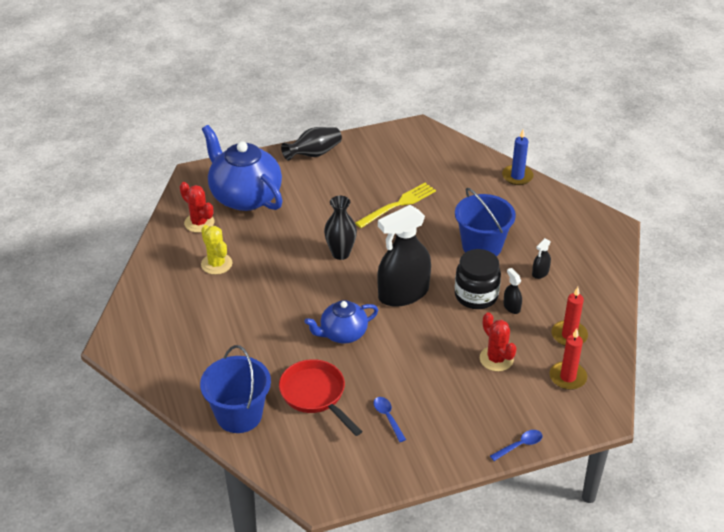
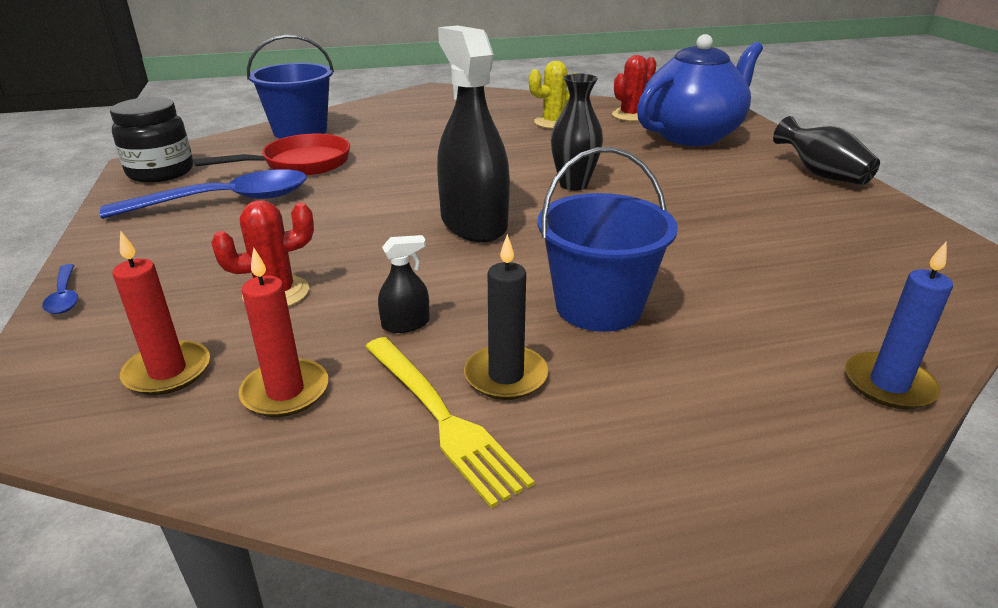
camera: 95 degrees right, 10 degrees down
(342, 334) = (401, 181): blue teapot -> none
(388, 417) = (225, 201): blue spoon -> blue spoon, size x2.29
(399, 204) = (712, 232): yellow fork -> yellow fork (443, 419)
(476, 296) = (450, 287): black jar -> black jar (161, 172)
(540, 273) = (506, 376): black spray bottle -> black candle

